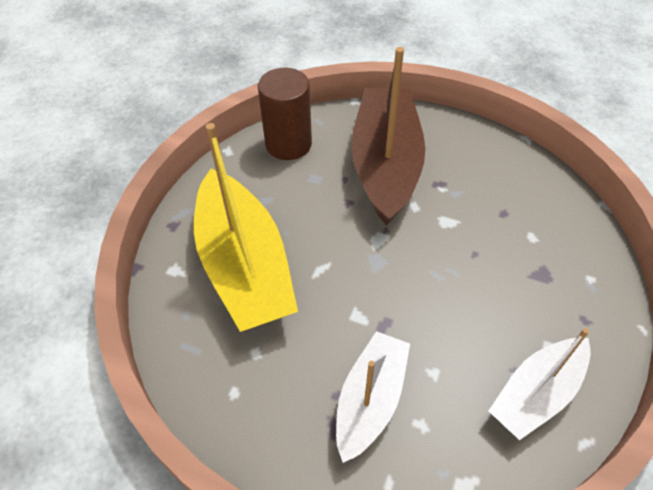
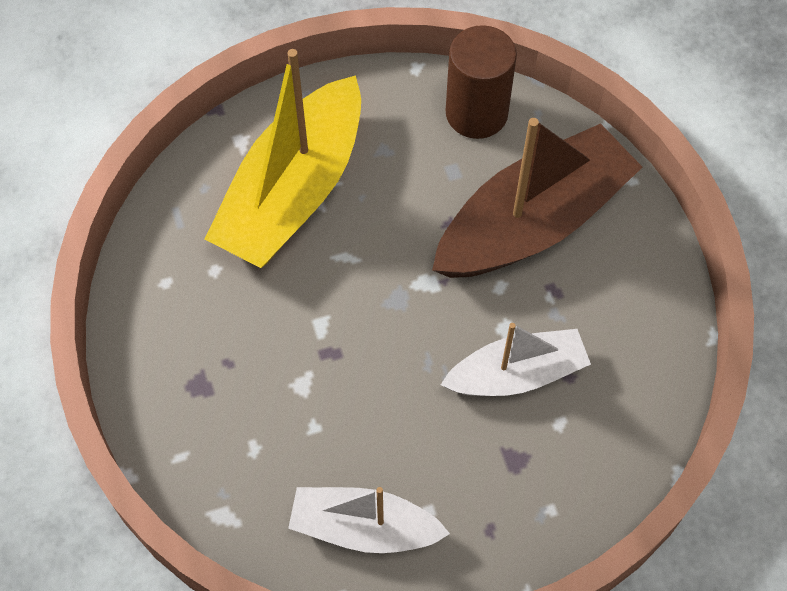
camera: 50 degrees right, 10 degrees up
(370, 399) = (244, 392): white boat -> white boat (517, 374)

